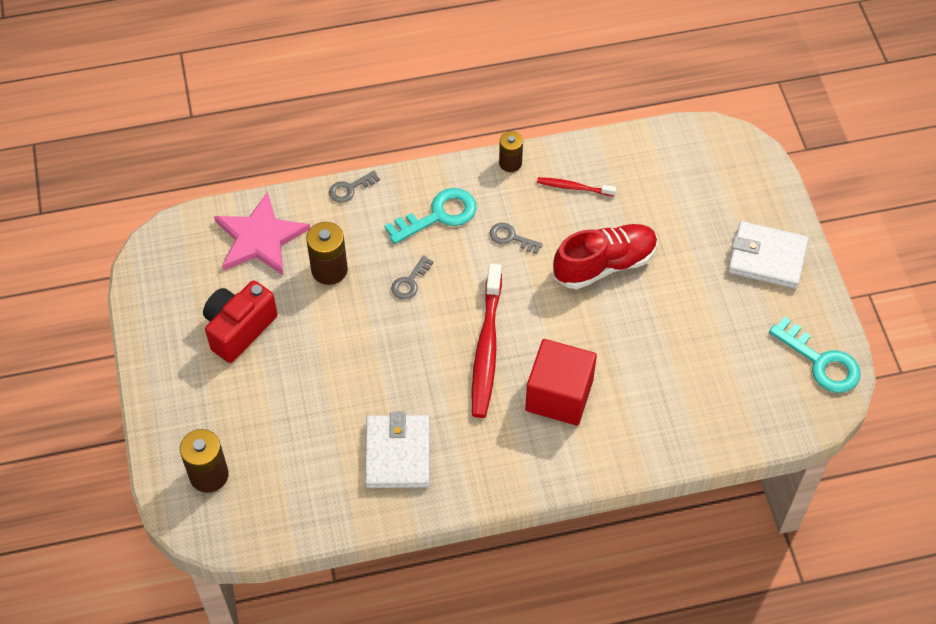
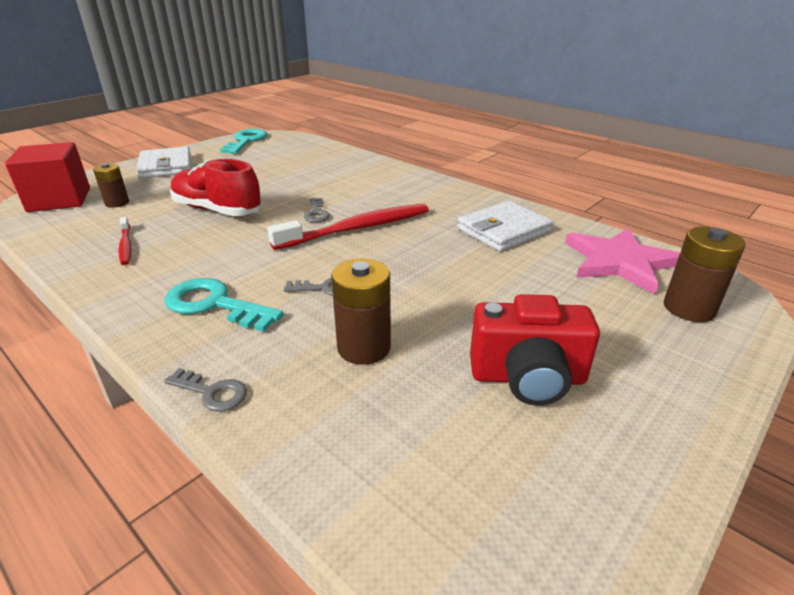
camera: 125 degrees left, 25 degrees down
(260, 238) = (374, 441): pink star -> pink star (620, 262)
(510, 163) = (102, 288): brown battery -> brown battery (117, 203)
(511, 238) = (217, 255): grey key -> grey key (316, 213)
(559, 395) = (365, 193): red cube -> red cube (59, 200)

